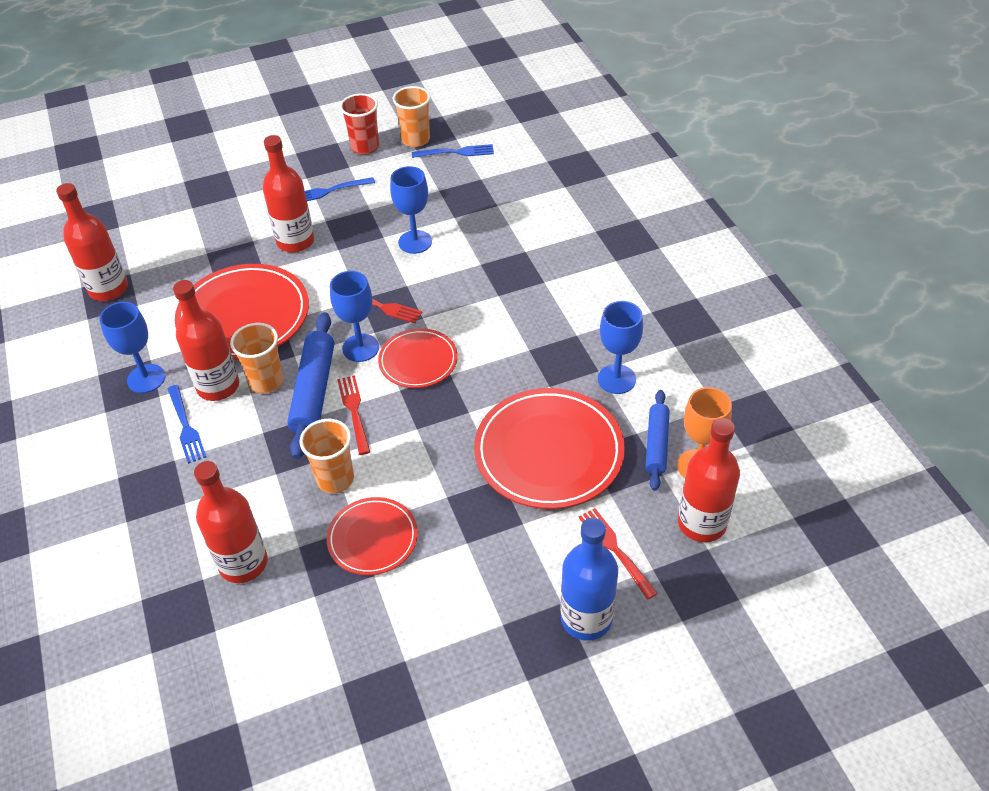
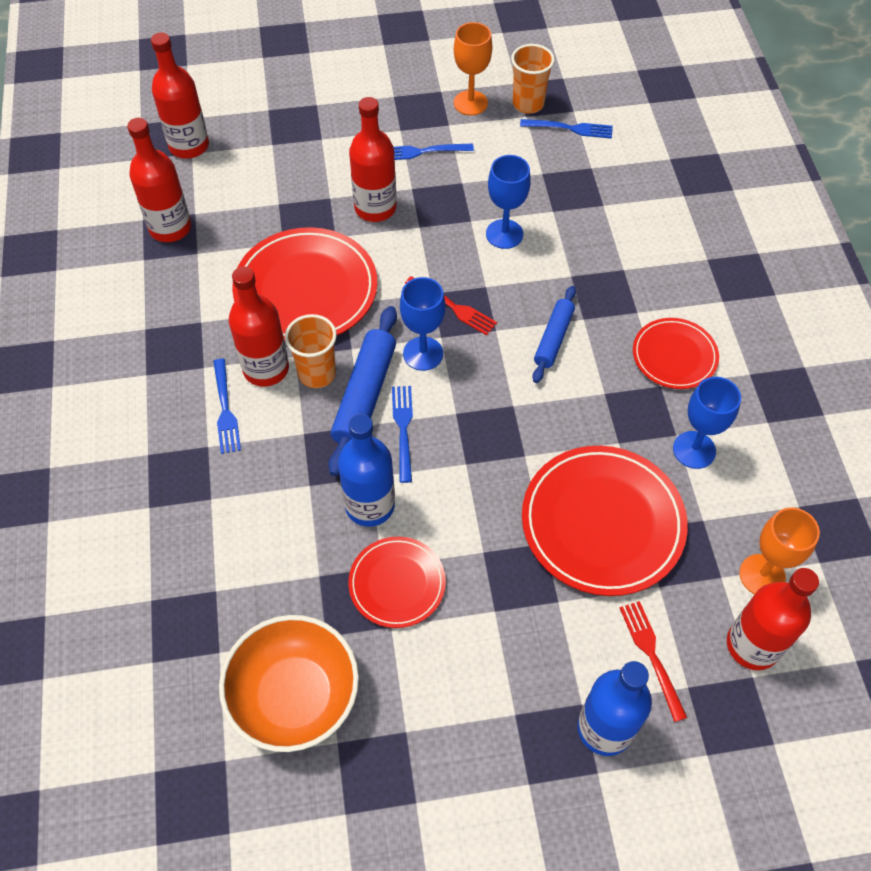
camera: 10 degrees right, 10 degrees up
(146, 378) = (193, 344): blue goblet -> none
(243, 563) = (259, 582): red bottle -> red bottle (189, 146)
(294, 652) = (295, 696): none -> orange bowl
(335, 479) = (370, 505): orange cup -> blue bottle
(354, 411) = (403, 429): red fork -> blue fork
(365, 147) = (470, 103): red cup -> orange goblet
(418, 361) = (482, 382): red plate -> red plate (674, 356)
(656, 444) = (722, 539): blue rolling pin -> blue rolling pin (553, 338)

